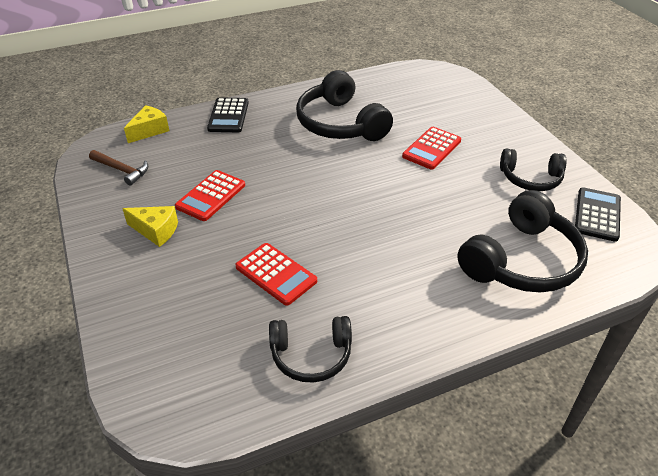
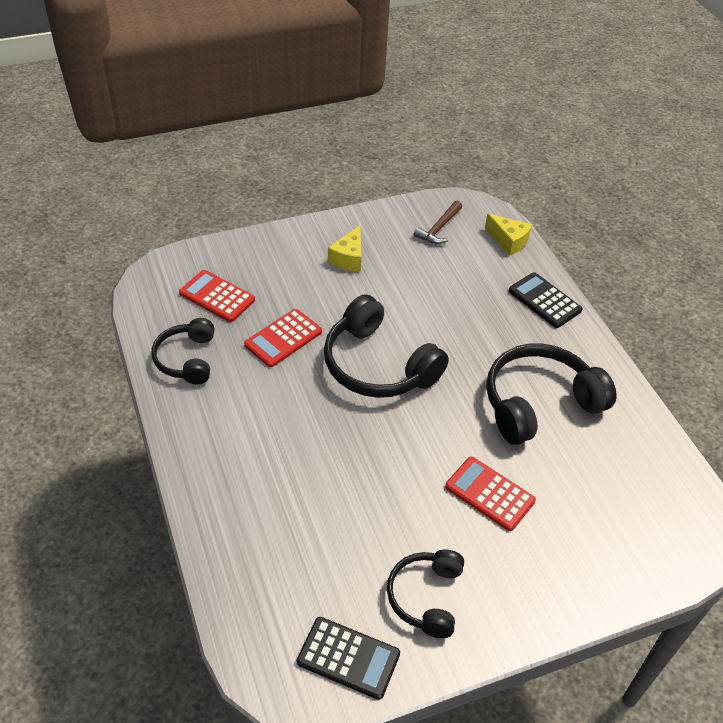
camera: 90 degrees right, 5 degrees up
(211, 196) = (397, 291): red calculator -> red calculator (217, 296)
(228, 116) = (544, 301): black calculator -> black calculator turned 45 degrees clockwise
(521, 260) = (276, 545): black headphones -> black headphones (378, 365)

